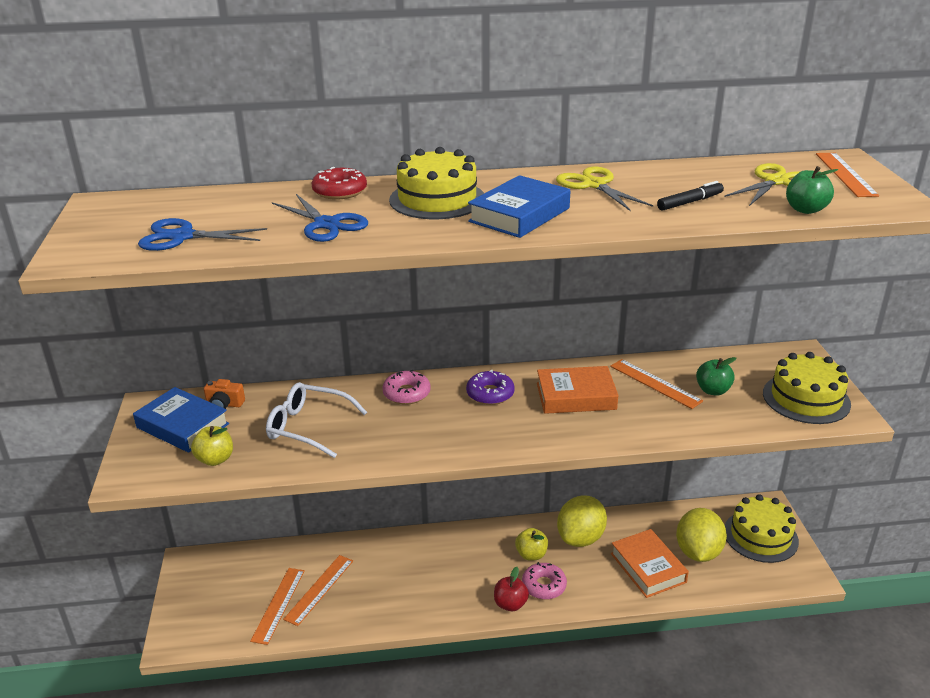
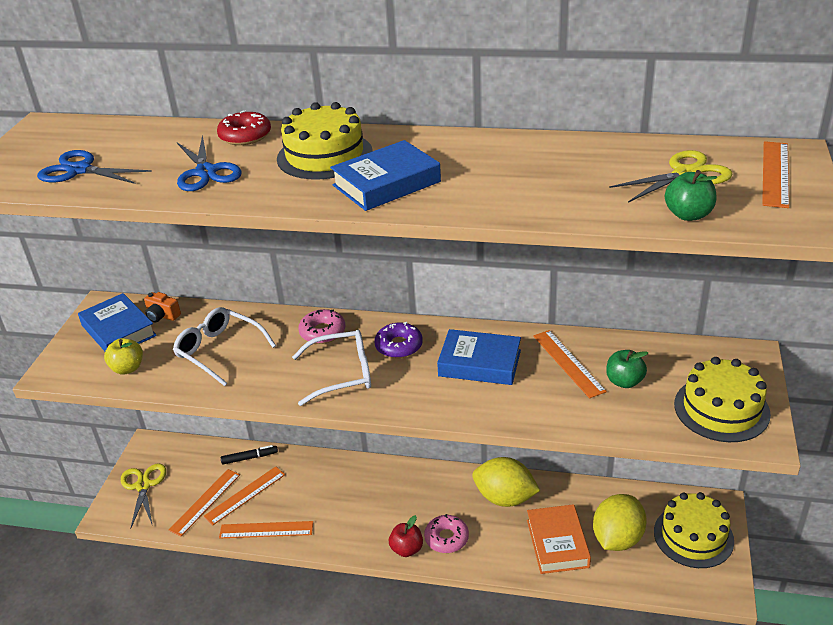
camera: 20 degrees right, 5 degrees up
(358, 617) = (266, 530): none -> orange ruler
(449, 427) = (342, 374): none -> white glasses
(531, 554) = (449, 504): yellow apple -> none
(576, 396) = (479, 363): orange book -> blue book
(580, 538) = (505, 498): yellow lemon -> yellow lemon turned 60 degrees clockwise
(594, 185) = (488, 156): yellow scissors -> yellow scissors (143, 485)
(690, 202) = (569, 189): black marker -> black marker (249, 458)

